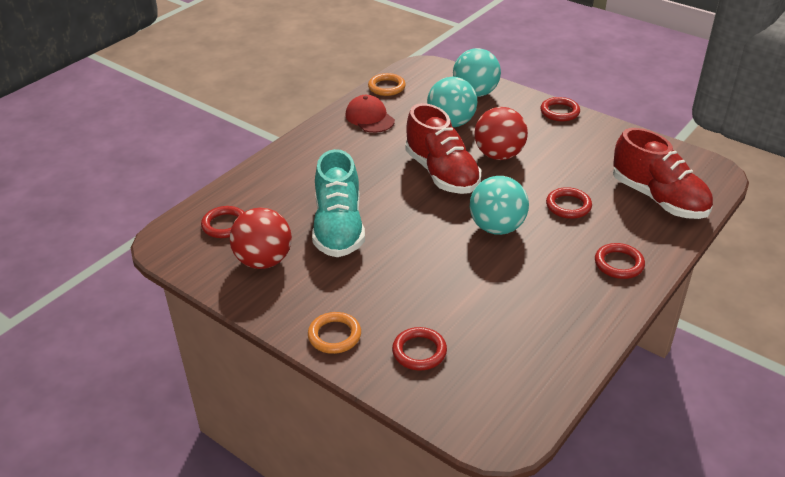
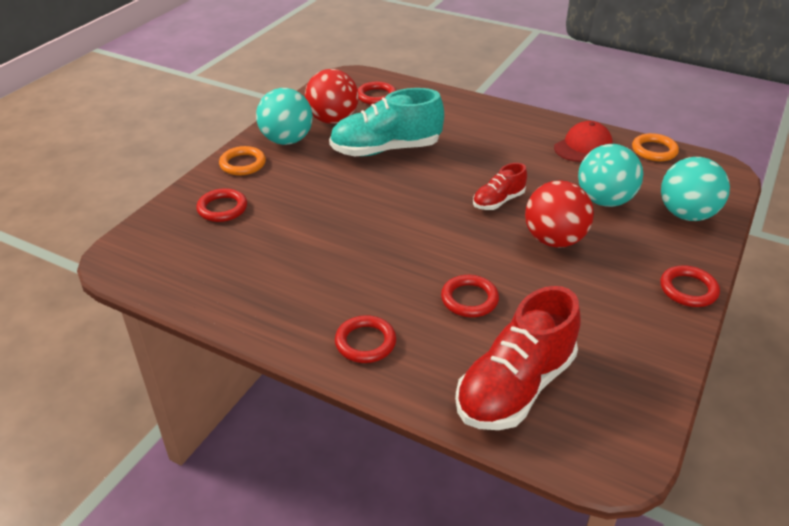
camera: 80 degrees right, 0 degrees up
(442, 173) = (498, 201): red shoe -> red shoe, size x0.52
(497, 227) = (411, 245): turquoise ball -> turquoise ball (287, 140)

